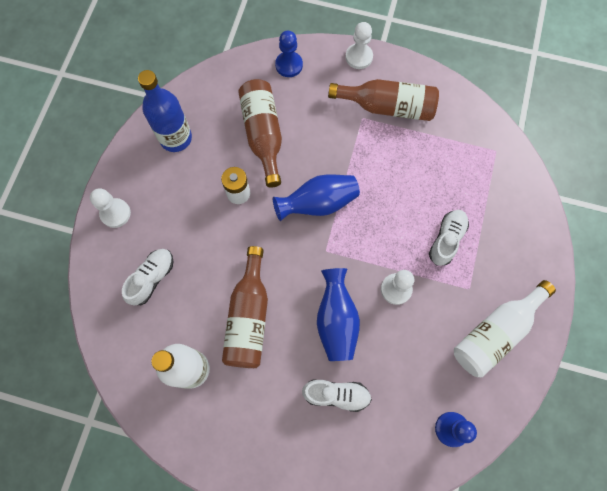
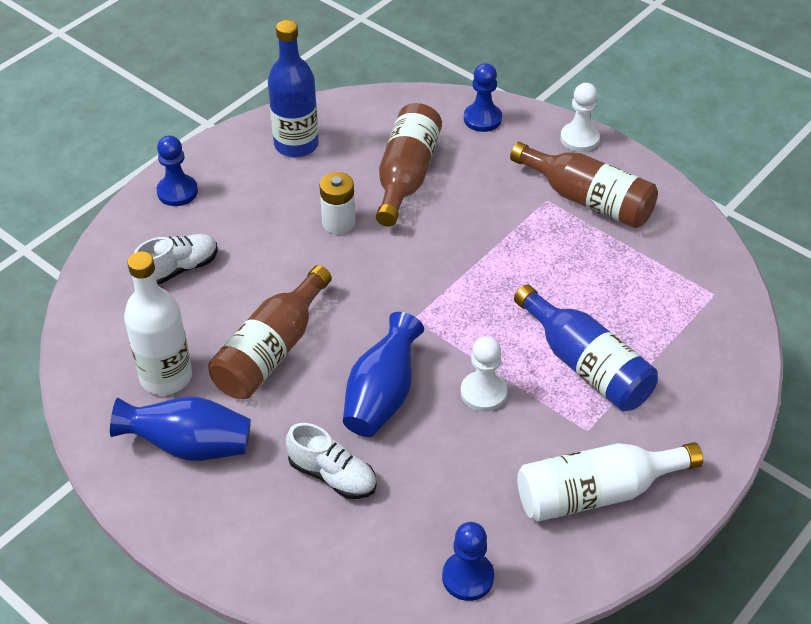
camera: 25 degrees right, 25 degrees down
(115, 213) = (177, 192): white pawn -> blue pawn
(318, 203) = (434, 267): blue vase -> blue vase (189, 446)
(446, 240) = (586, 365): white shoe -> blue bottle

